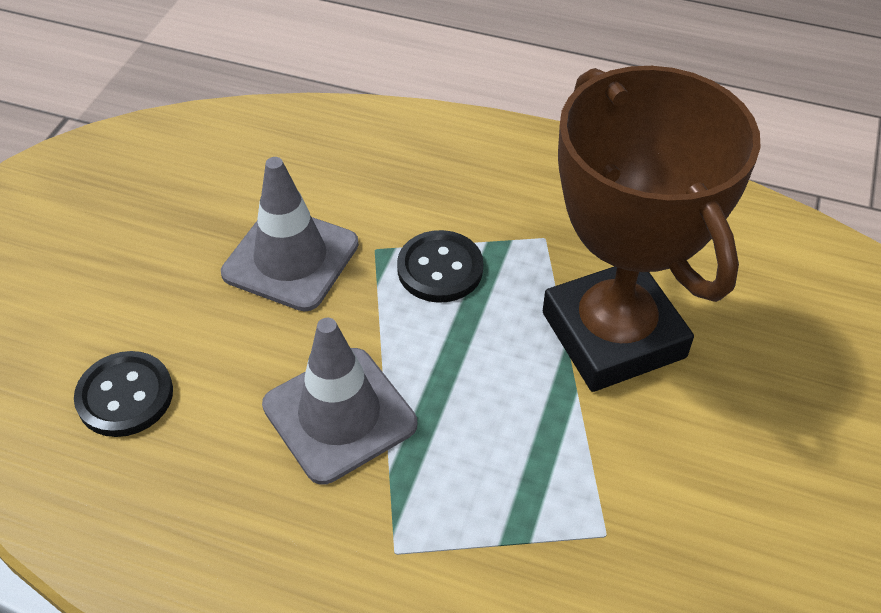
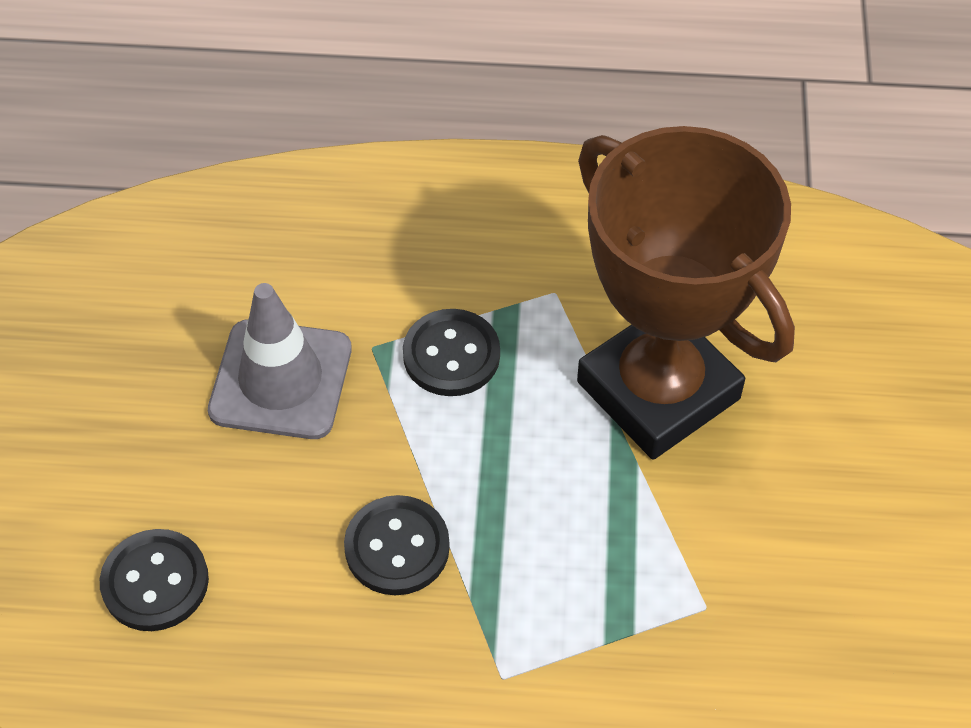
camera: 15 degrees left, 5 degrees up
(339, 415) = (397, 547): grey traffic cone -> black button

